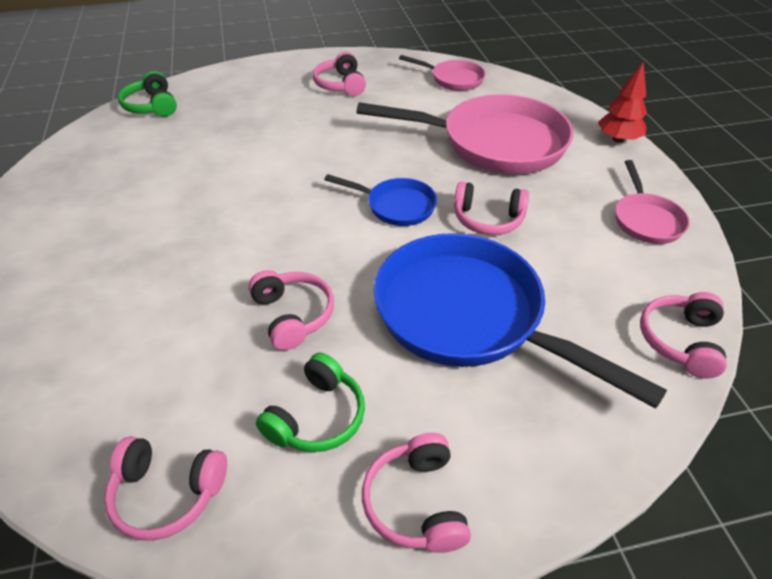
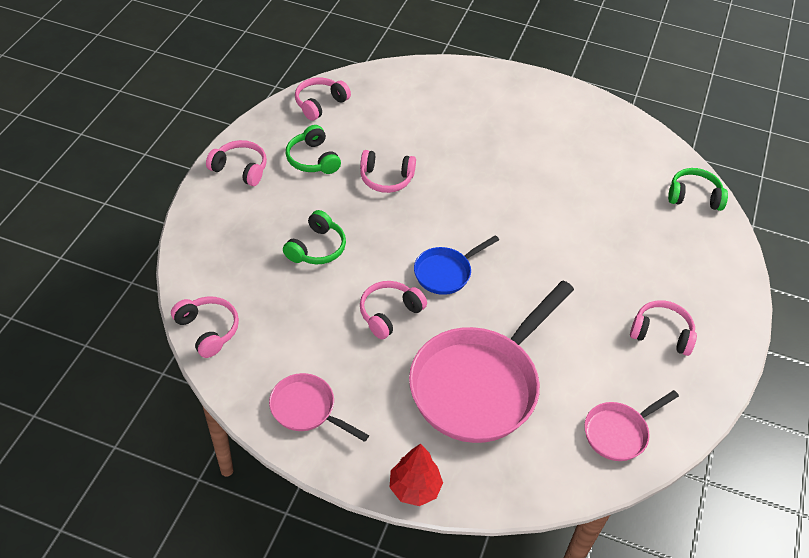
camera: 120 degrees right, 5 degrees up
(469, 317) = (317, 248): blue pan -> green headphones

